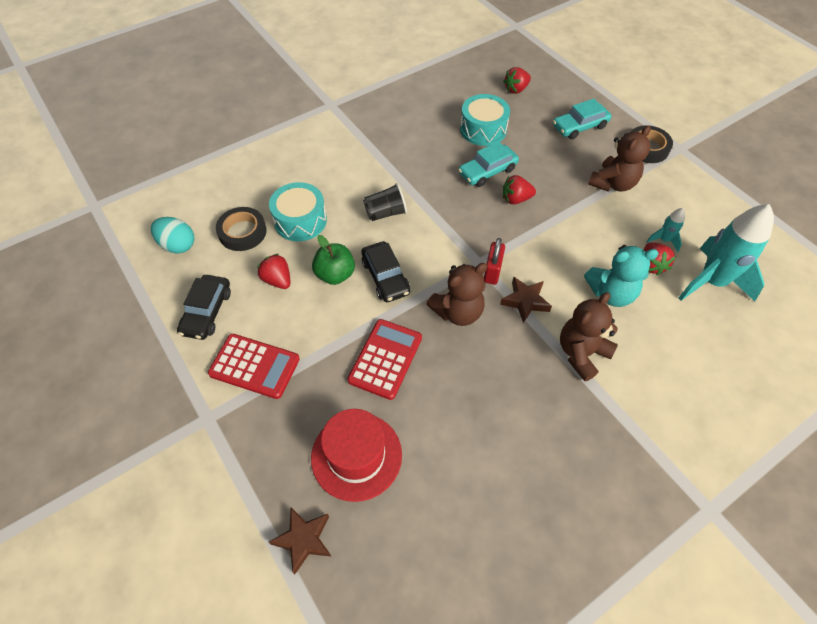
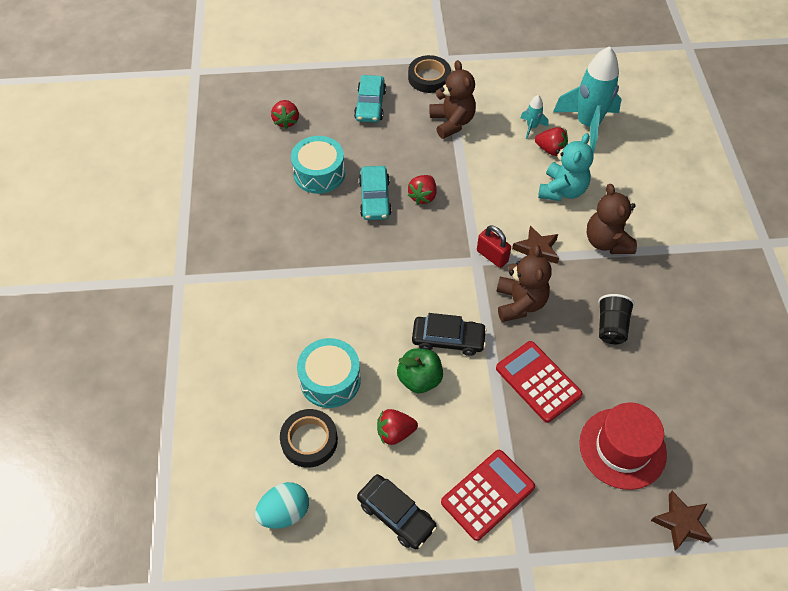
camera: 60 degrees left, 0 degrees up
(386, 213) = (370, 302): black cup -> black cup (611, 327)

